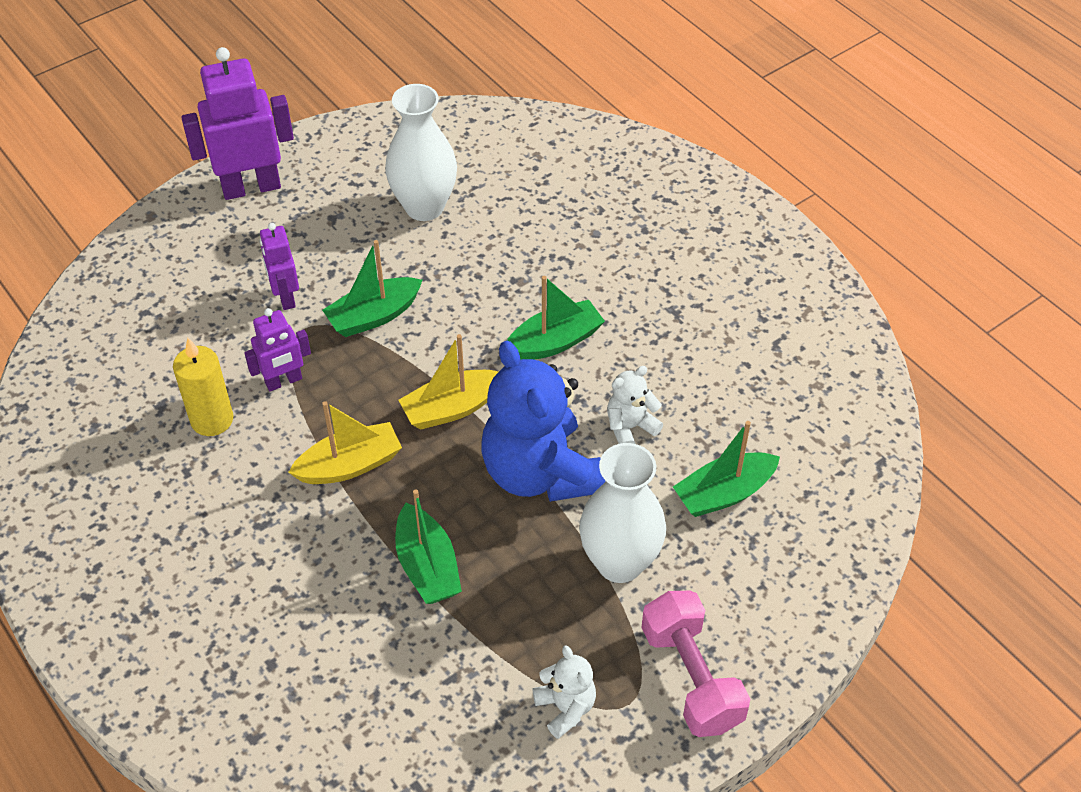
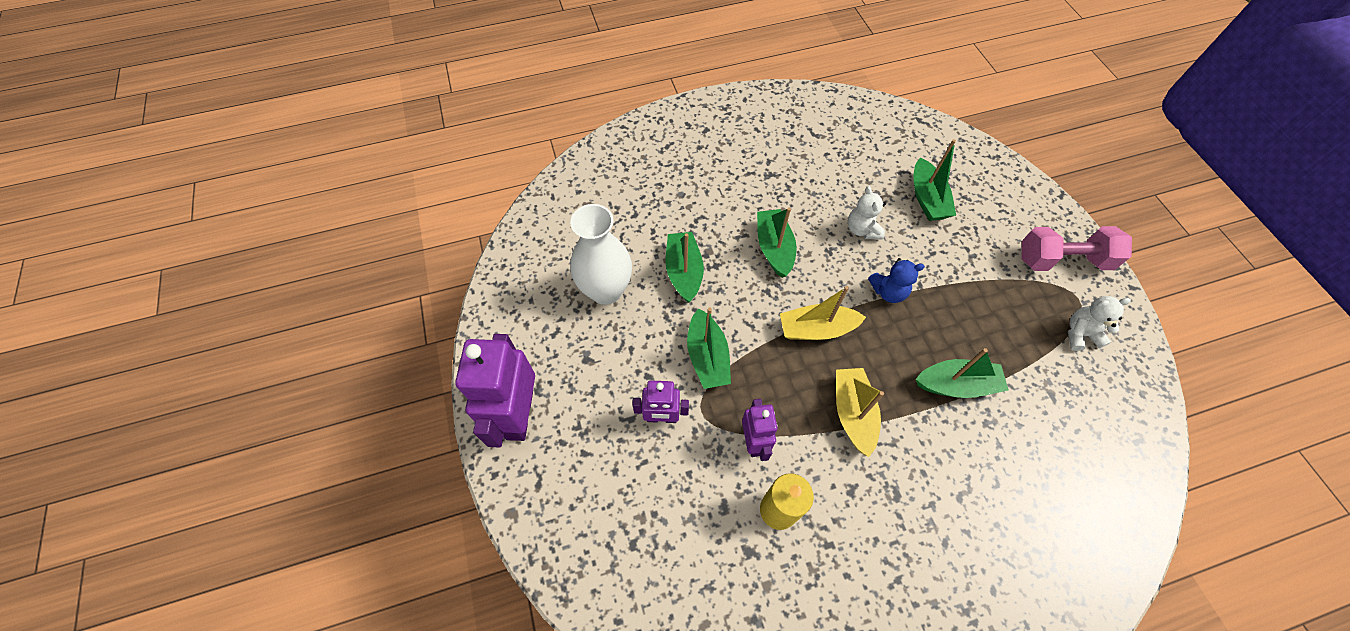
camera: 70 degrees left, 10 degrees up
(451, 408) = (816, 329): yellow boat -> yellow boat turned 90 degrees clockwise
(480, 266) = (684, 272): none -> green boat
(540, 472) = (888, 291): blue teddy bear -> blue teddy bear, size x0.46
(619, 562) = (971, 270): white vase -> none

